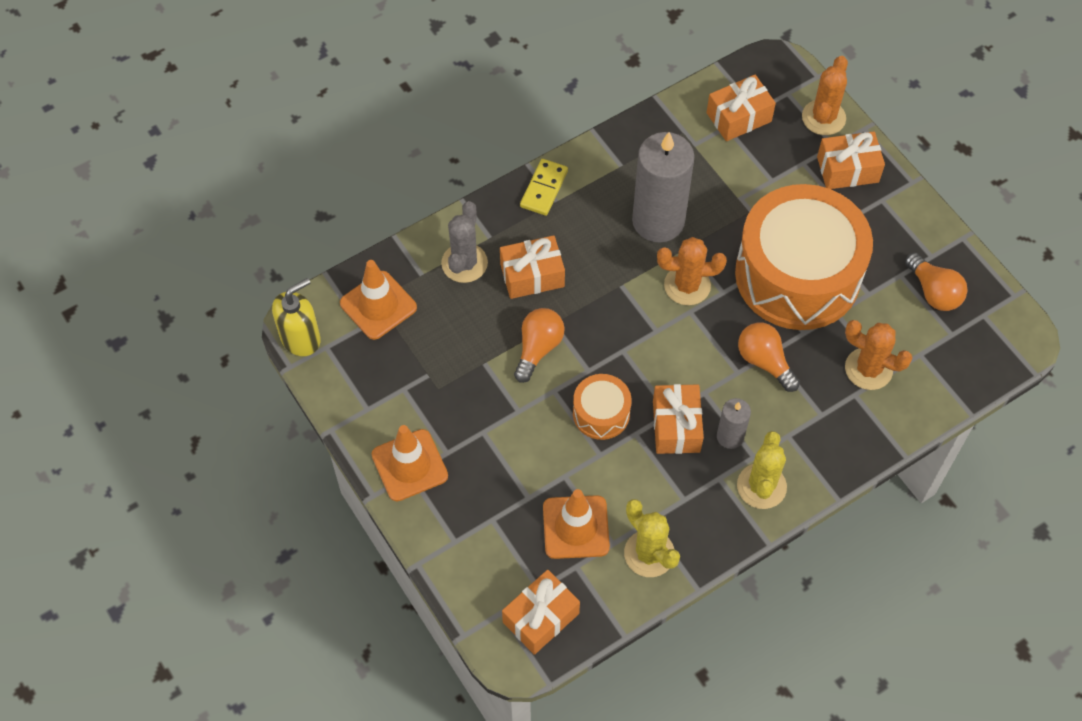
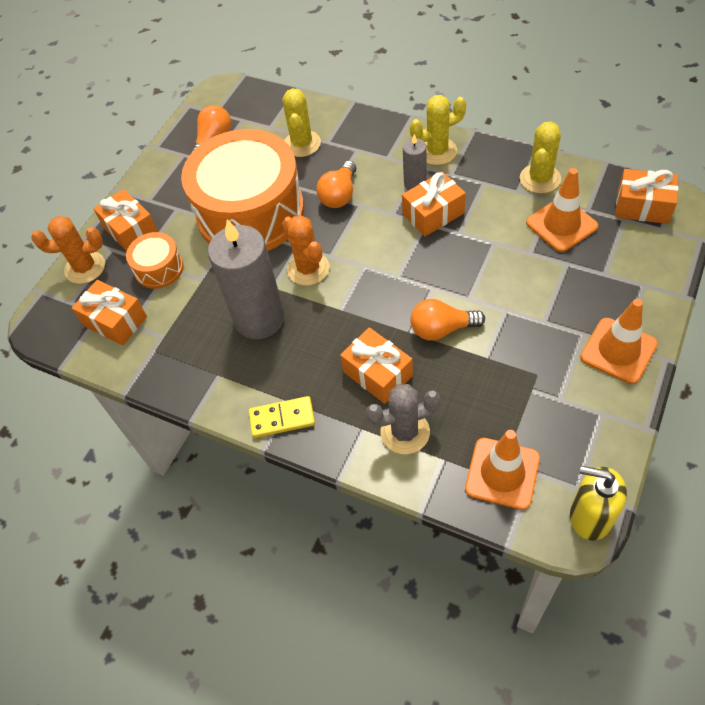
camera: 115 degrees left, 5 degrees down
(601, 413) = (461, 259): orange drum -> orange drum (159, 269)
(868, 369) = (302, 144): orange cactus -> yellow cactus

